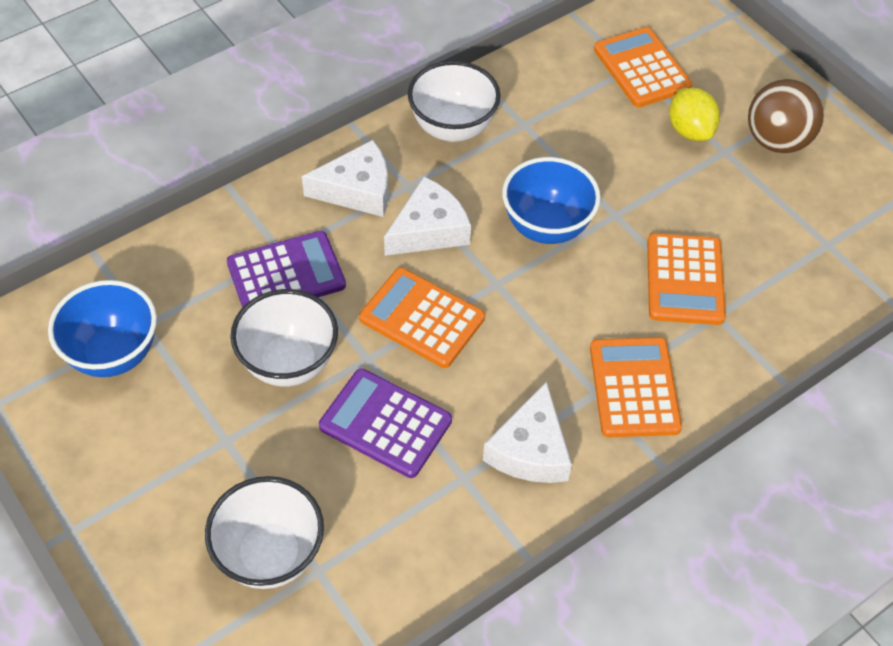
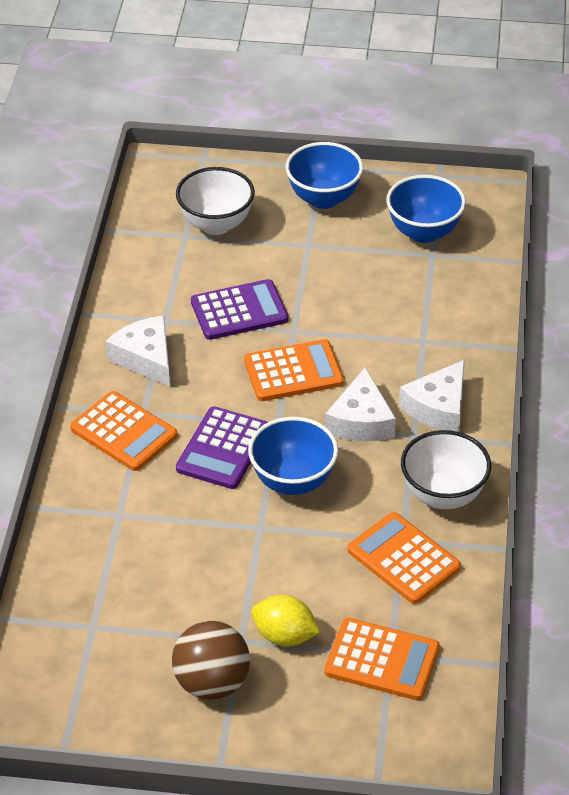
camera: 135 degrees right, 10 degrees down
(131, 484) = (323, 198): none -> blue bowl
(286, 275) = (402, 332): purple calculator -> purple calculator (223, 449)
(289, 363) = (331, 296): white bowl -> none
(684, 280) = (164, 520): orange calculator -> orange calculator (403, 559)

